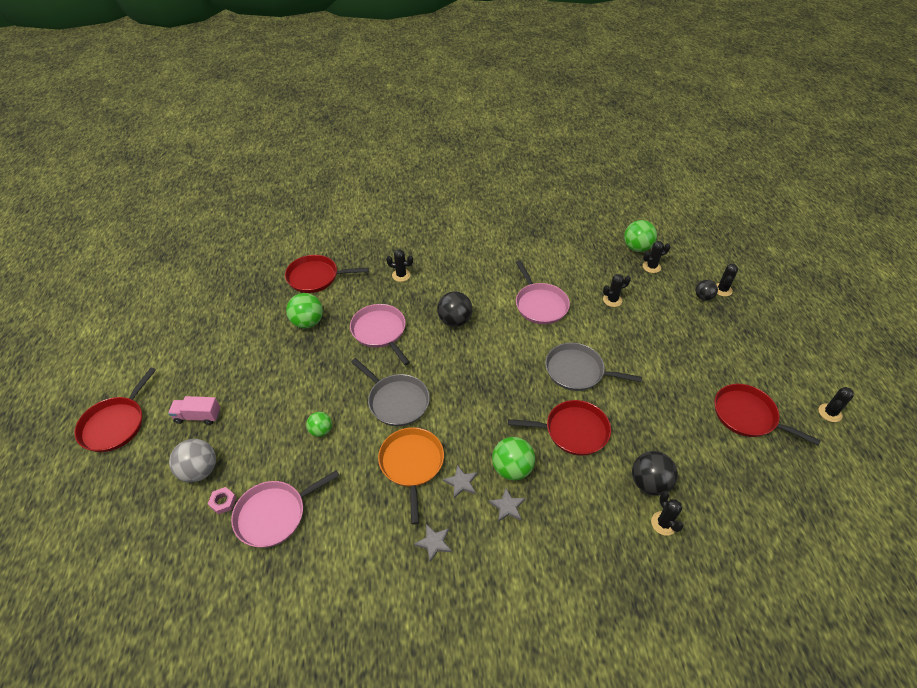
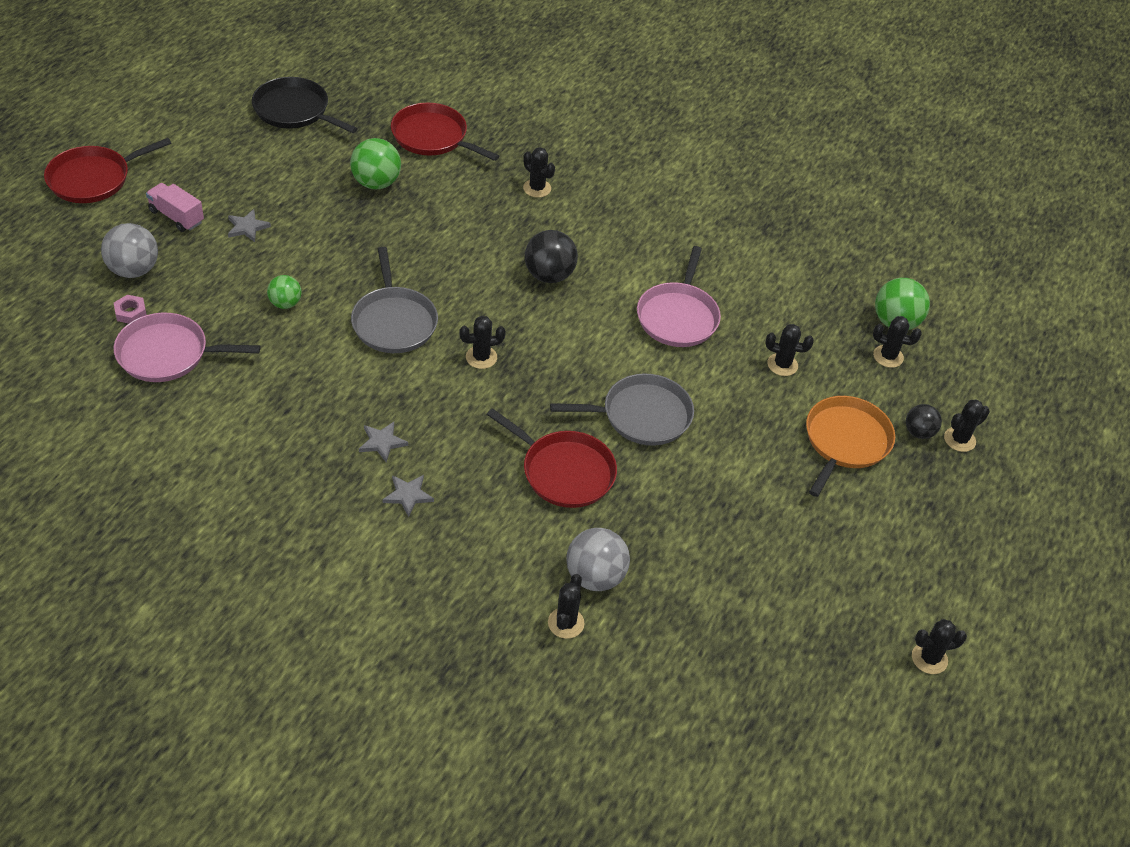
camera: 30 degrees right, 0 degrees up
(217, 305) = (294, 110): none -> black pan
(380, 331) = (448, 238): pink pan -> none
(411, 464) = (348, 393): orange pan -> orange pan (845, 441)
(434, 543) = (297, 478): grey star -> grey star (247, 227)
(465, 391) = (481, 357): none -> black cactus
(512, 469) = (451, 464): green ball -> none
(577, 371) = (641, 415): grey pan -> grey pan turned 120 degrees clockwise
(649, 483) = (595, 577): black ball -> grey ball
(747, 416) = (808, 591): red pan -> none

